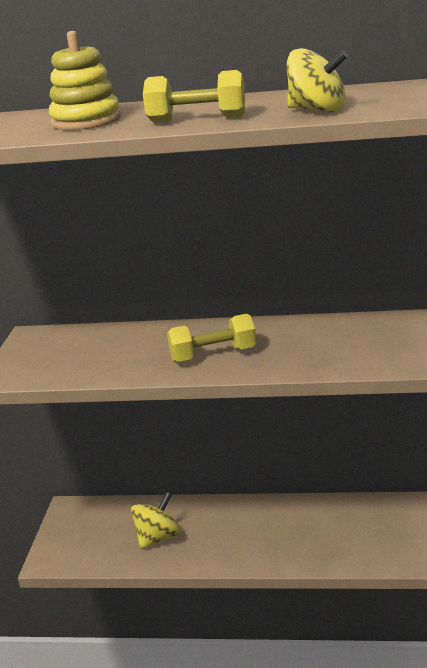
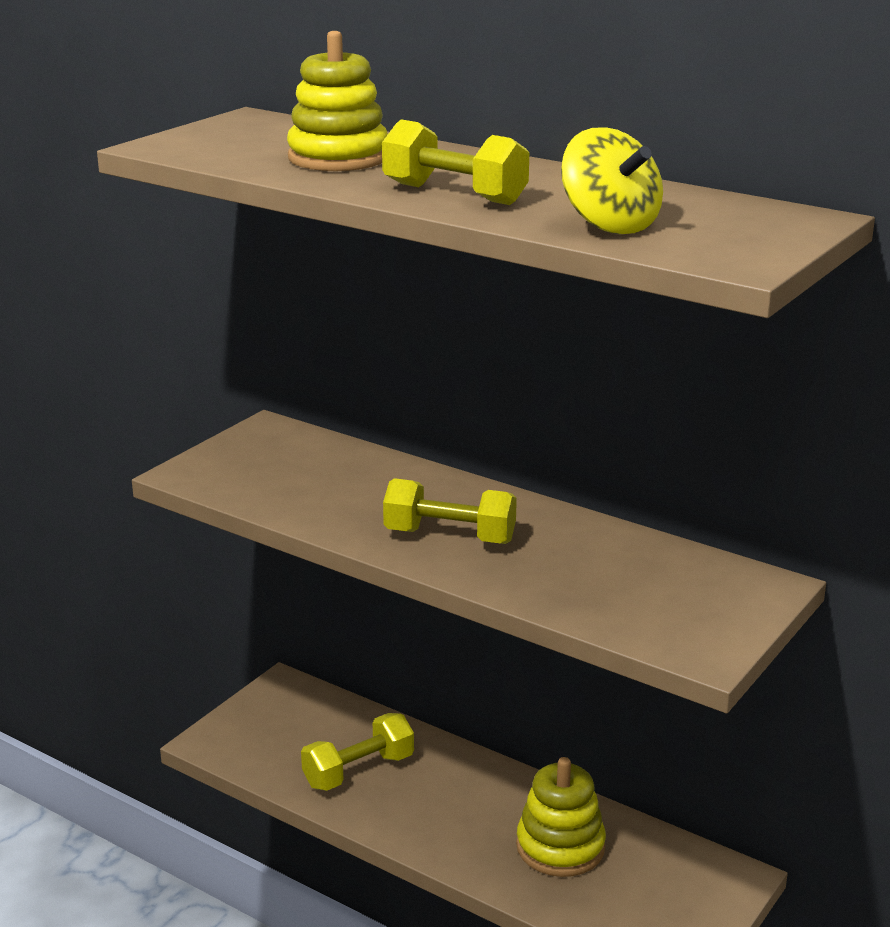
camera: 25 degrees right, 0 degrees up
(158, 537) = (358, 771): yellow spinning top -> yellow dumbbell
(309, 529) = (560, 847): none -> yellow stacking toy

